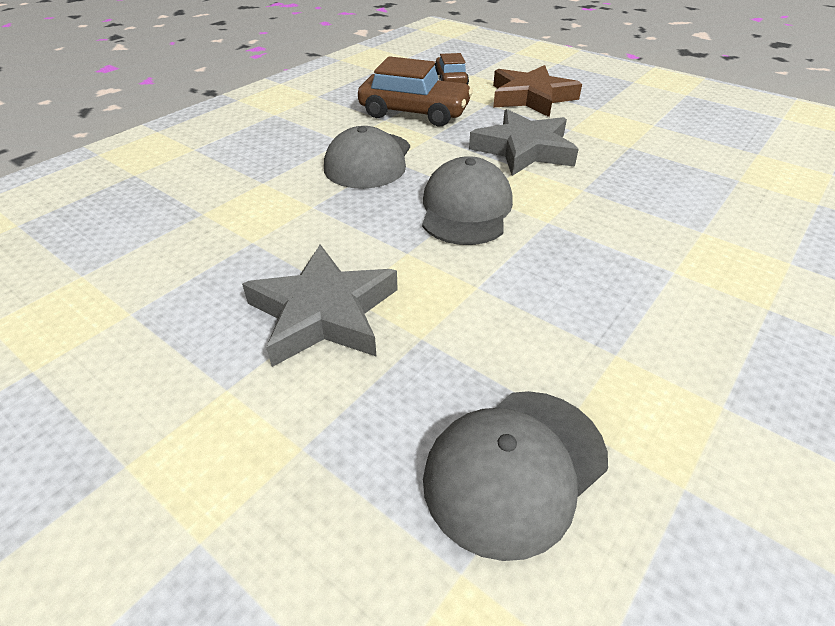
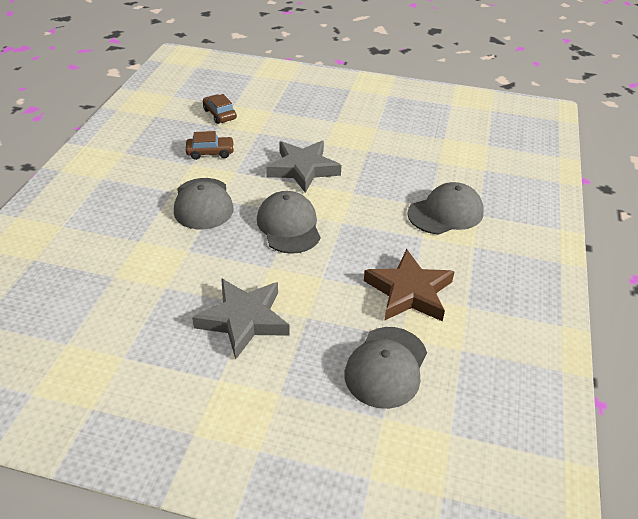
camera: 25 degrees left, 0 degrees up
(414, 112) = (210, 152): brown car -> brown car, size x0.58
(531, 97) = (286, 120): brown star -> brown star (409, 292)
(728, 247) = (445, 213): none -> grey cap

